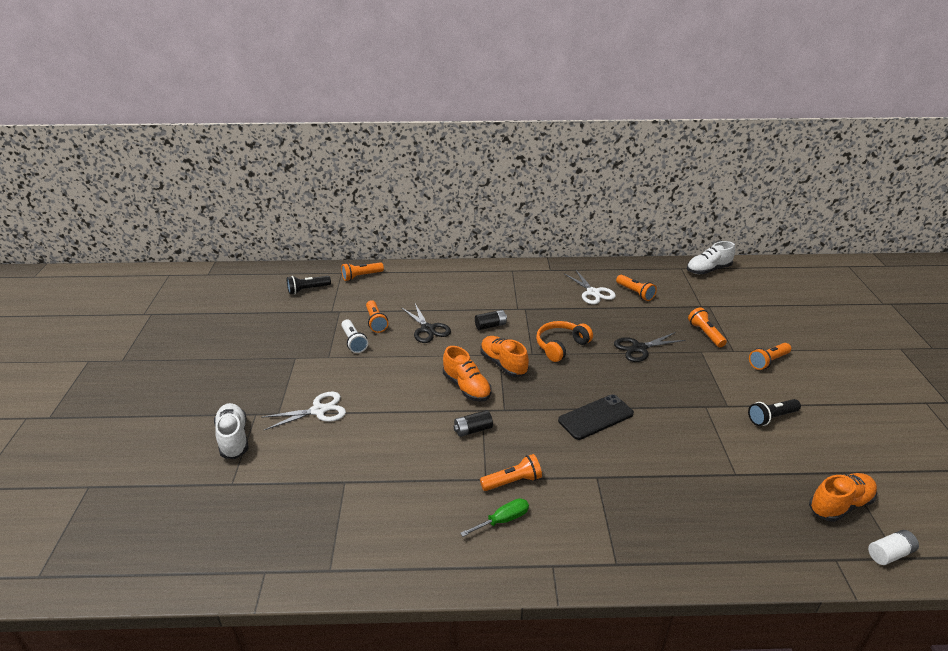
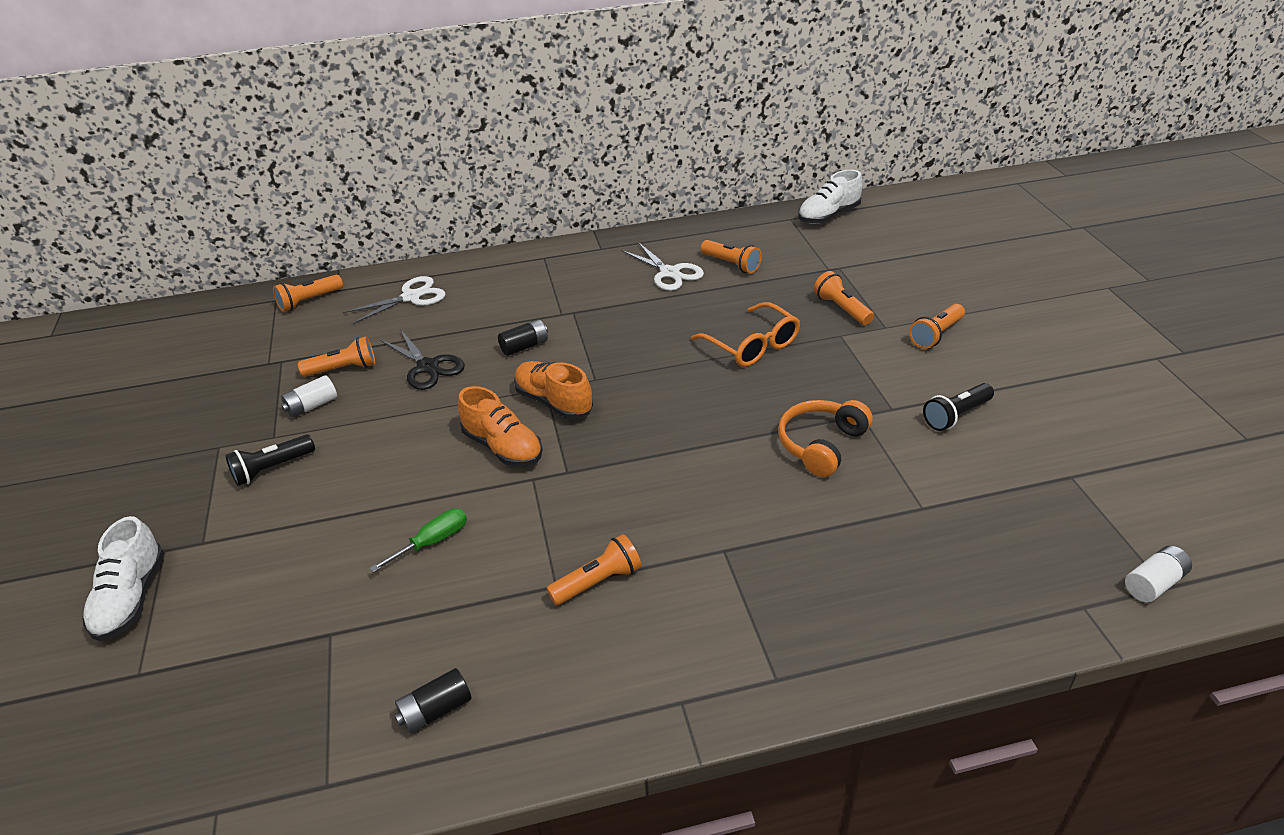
camera: 10 degrees left, 5 degrees up
(233, 438) = (131, 598): white shoe -> white shoe turned 150 degrees counterclockwise
(307, 290) = (224, 335): black flashlight -> black flashlight (272, 469)
(318, 410) = (269, 526): white scissors -> white scissors (411, 297)
(354, 342) = (312, 406): white flashlight -> white battery
(376, 322) = (343, 369): orange flashlight -> orange flashlight turned 75 degrees counterclockwise
(473, 430) = (523, 512): black battery -> black battery (436, 710)
(503, 520) = (593, 646): green screwdriver -> green screwdriver (432, 542)
(561, 346) = (636, 360): orange headphones -> orange headphones (821, 445)
(595, 417) = (706, 459): black phone -> none
(639, 348) = (751, 345): black scissors -> orange glasses
(840, 505) = (1073, 525): orange shoe -> none

